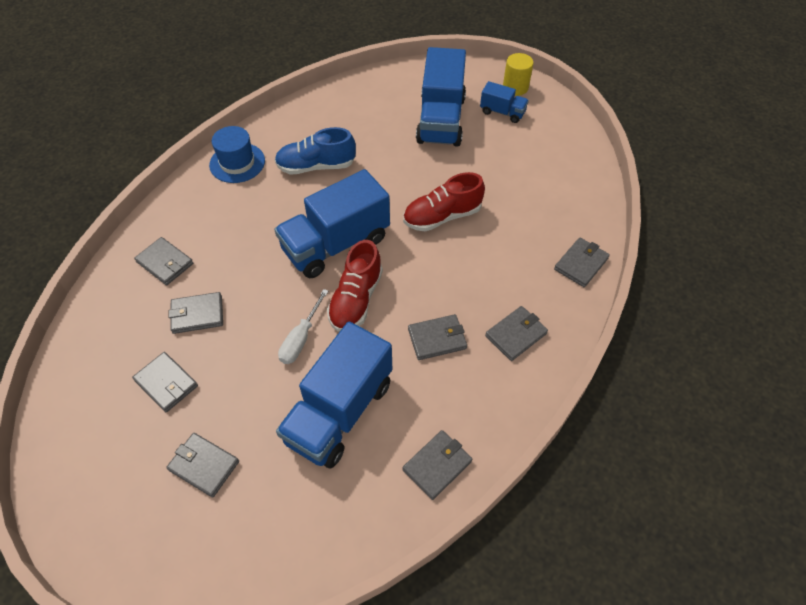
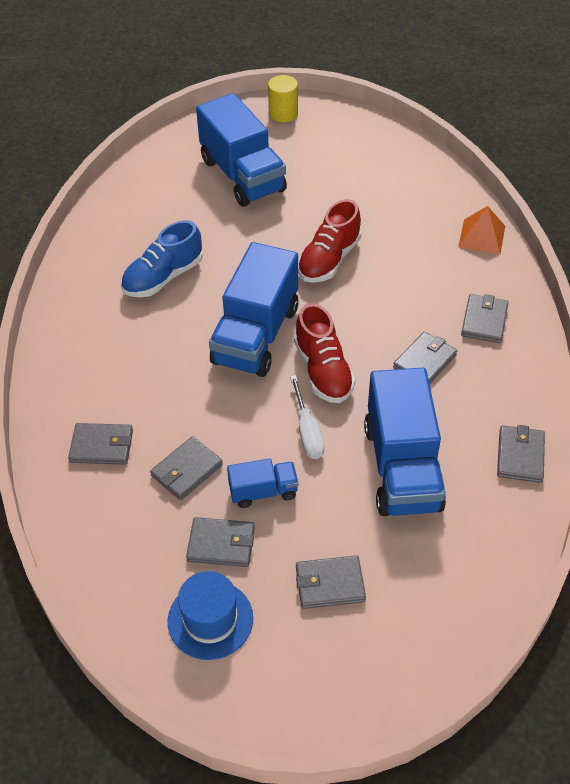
camera: 35 degrees left, 5 degrees down
(237, 163) = (76, 316): blue hat -> blue hat (210, 619)
(502, 112) = (293, 141): blue truck -> blue truck (263, 491)
(581, 264) = (481, 236): grey wallet -> orange pyramid

